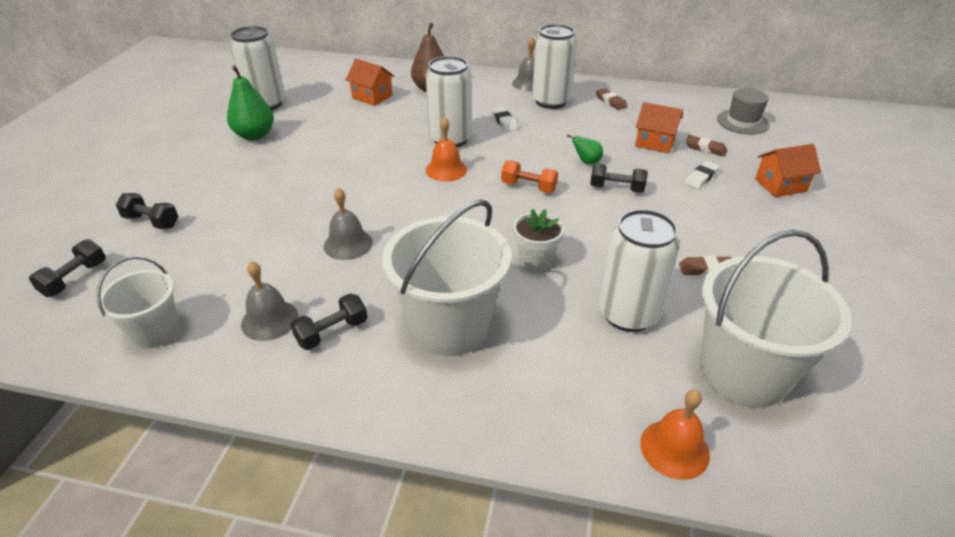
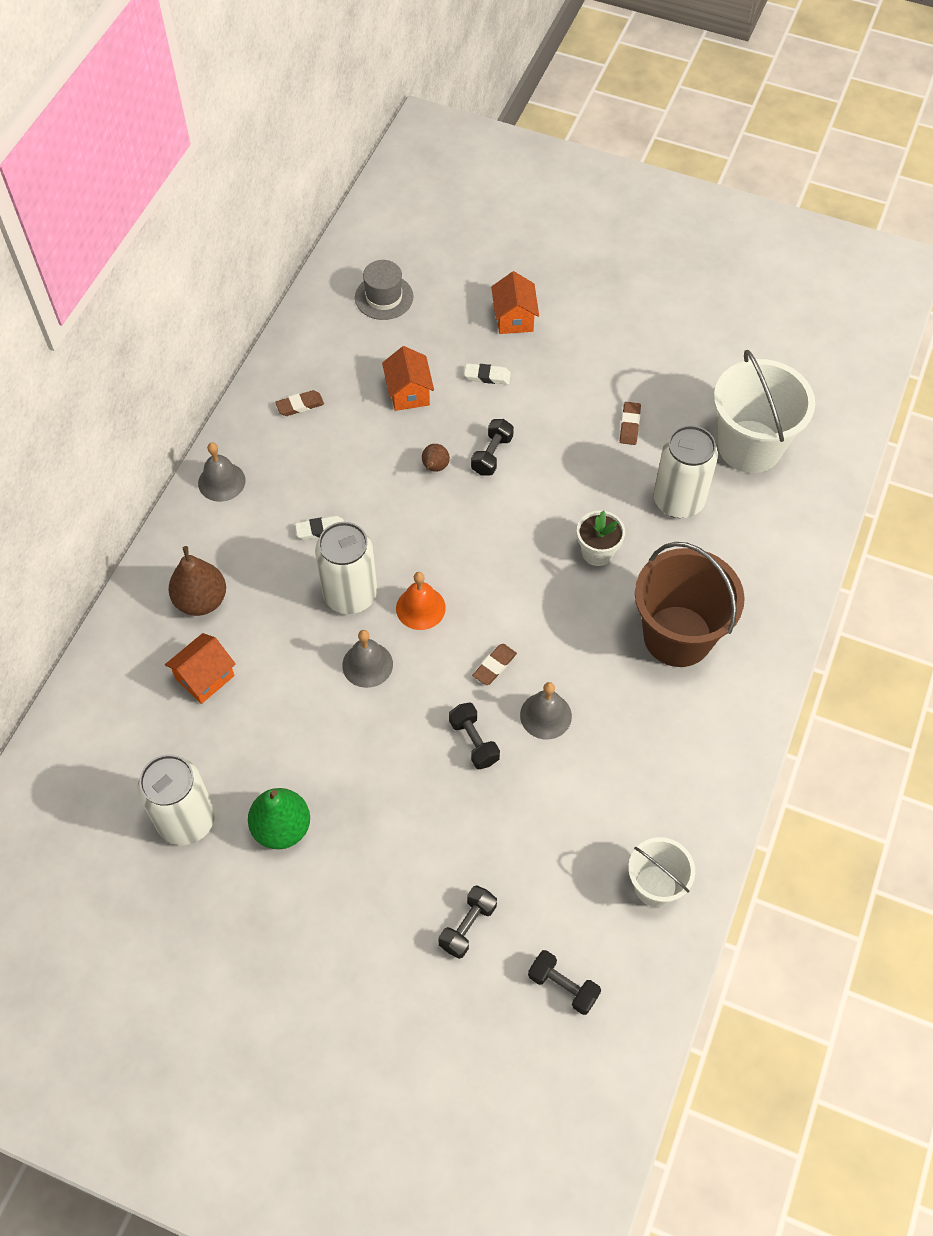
camera: 80 degrees left, 20 degrees up
(269, 320) = (651, 784): grey bell -> grey bell (367, 664)
(332, 332) = (674, 731): black dumbbell -> black dumbbell (474, 741)
(450, 326) = (677, 636): white bucket -> brown bucket
(528, 187) = (473, 533): orange dumbbell -> none
(551, 101) = (280, 468): white can -> none
(586, 162) = (434, 467): green pear -> brown pear
(655, 142) = (408, 392): orange house -> orange house turned 45 degrees counterclockwise
(674, 448) = (812, 512): orange bell -> none
(701, 177) = (487, 376): white eraser -> white eraser turned 45 degrees counterclockwise
(705, 148) = (432, 352): brown eraser -> brown eraser (494, 666)

